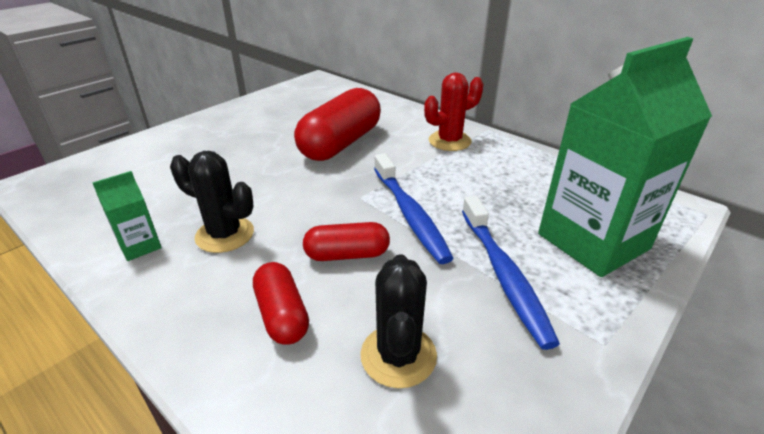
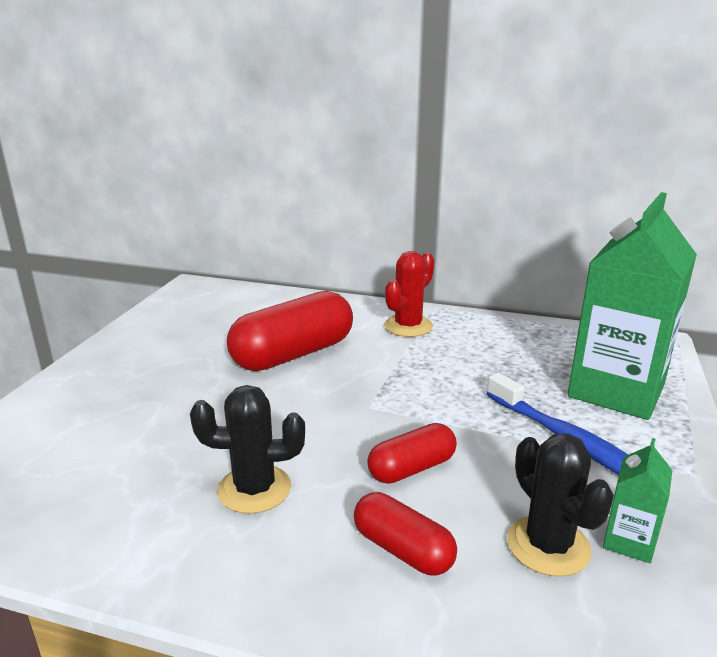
camera: 25 degrees left, 10 degrees down
(140, 246) = (157, 534): green carton -> green carton (629, 541)
(341, 143) = (293, 354): red capsule -> red capsule turned 45 degrees clockwise
(409, 214) = (436, 410): blue toothbrush -> none

